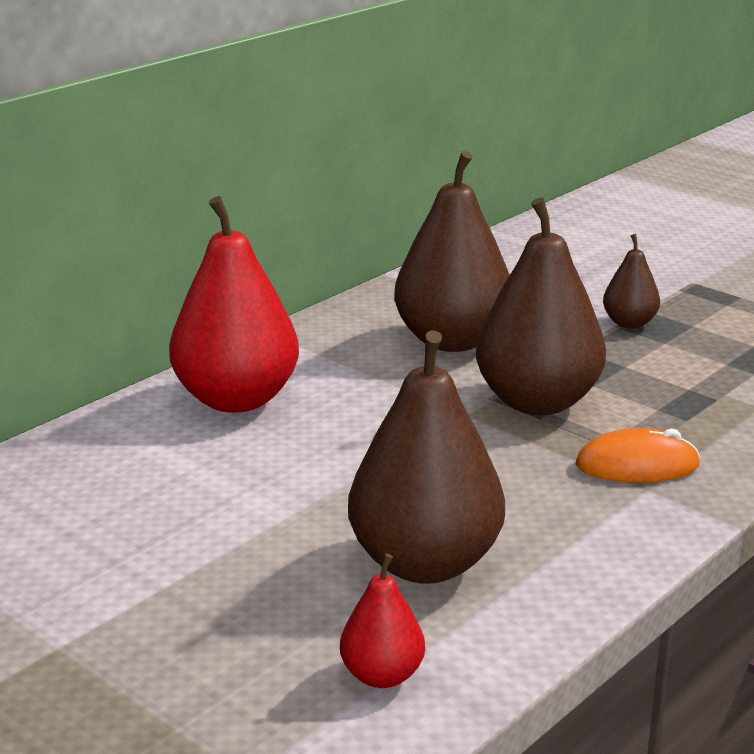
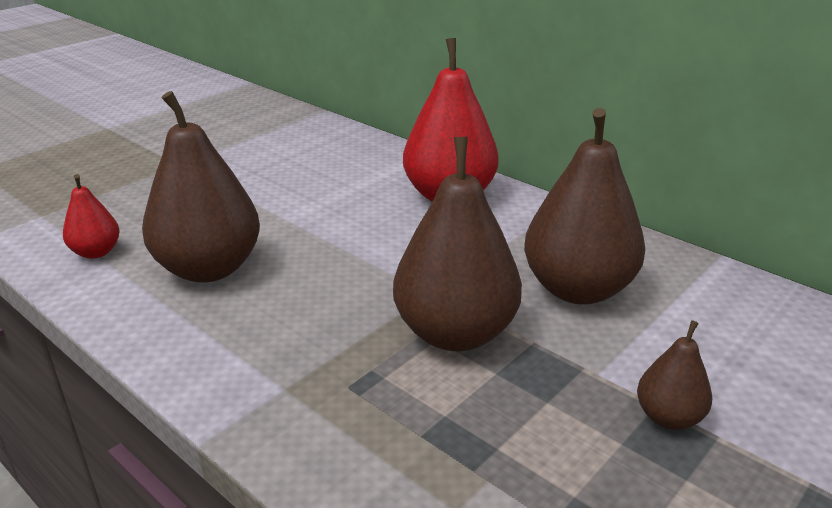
camera: 90 degrees right, 5 degrees up
(637, 465) = (327, 386): orange mouse -> none

